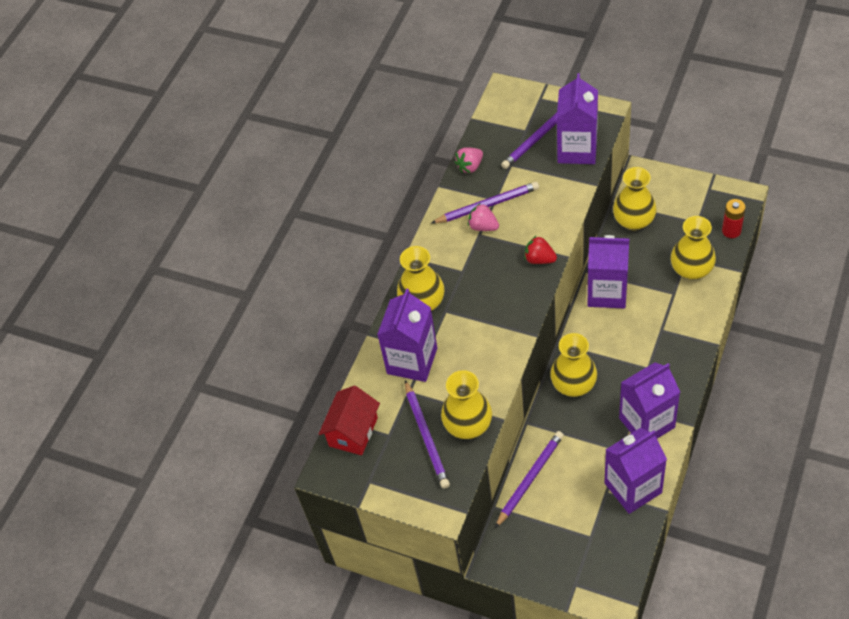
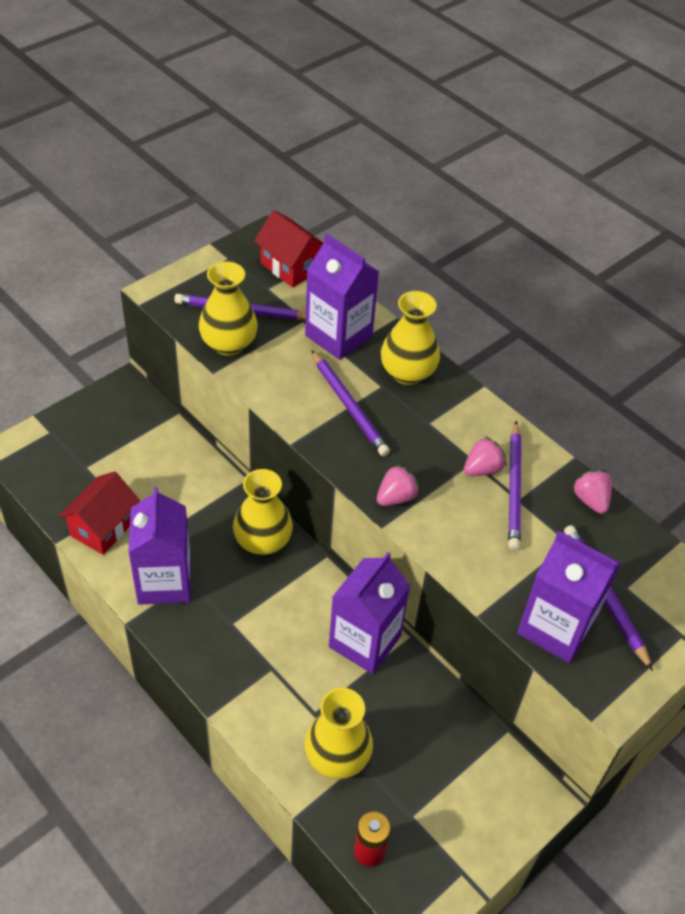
camera: 105 degrees right, 5 degrees down
(529, 479) = (184, 451): purple pencil -> purple pencil (349, 405)
(539, 259) = (396, 497): red strawberry -> pink strawberry
(633, 221) = (460, 736): yellow vase -> none
(633, 488) = (103, 527): purple carton -> red house

